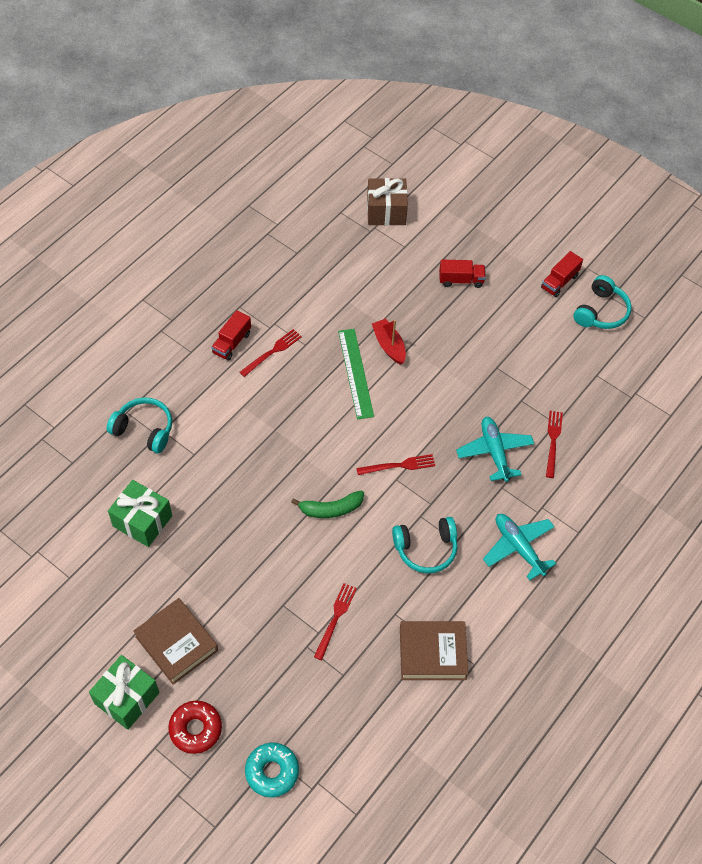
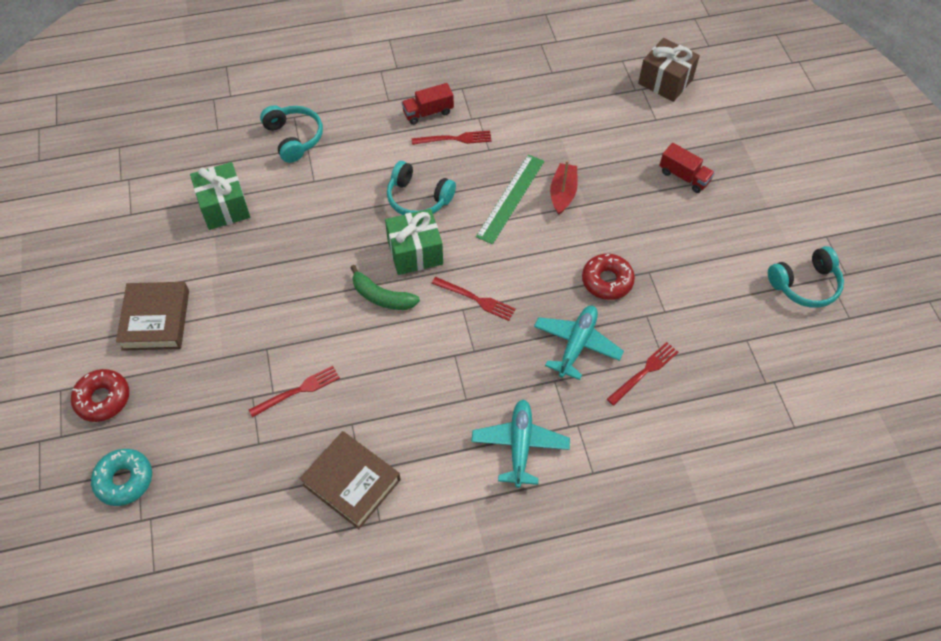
camera: 40 degrees right, 0 degrees up
(127, 698) = (79, 336): green gift -> green gift (415, 252)
(426, 549) = (432, 387): turquoise headphones -> turquoise headphones (418, 199)
(475, 392) = (607, 281): none -> red donut
(559, 281) = (785, 233): red truck -> none

